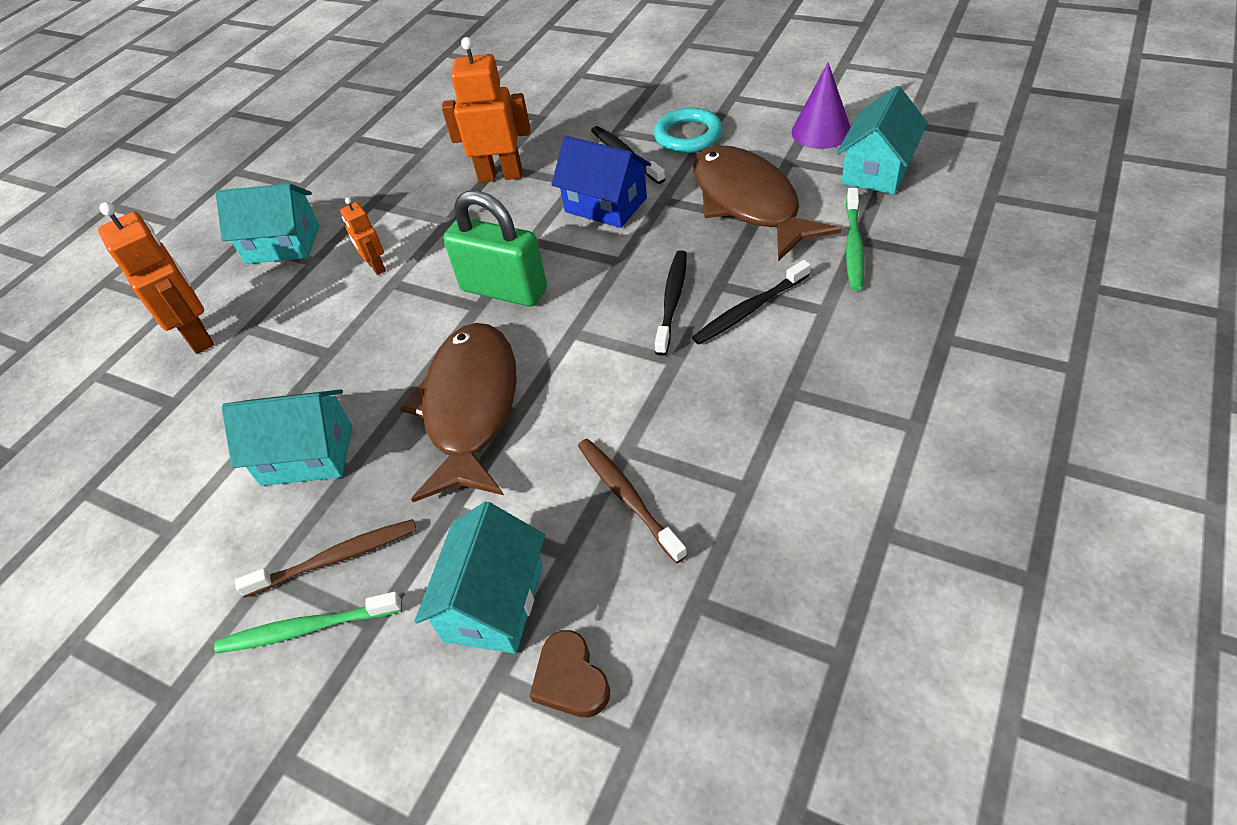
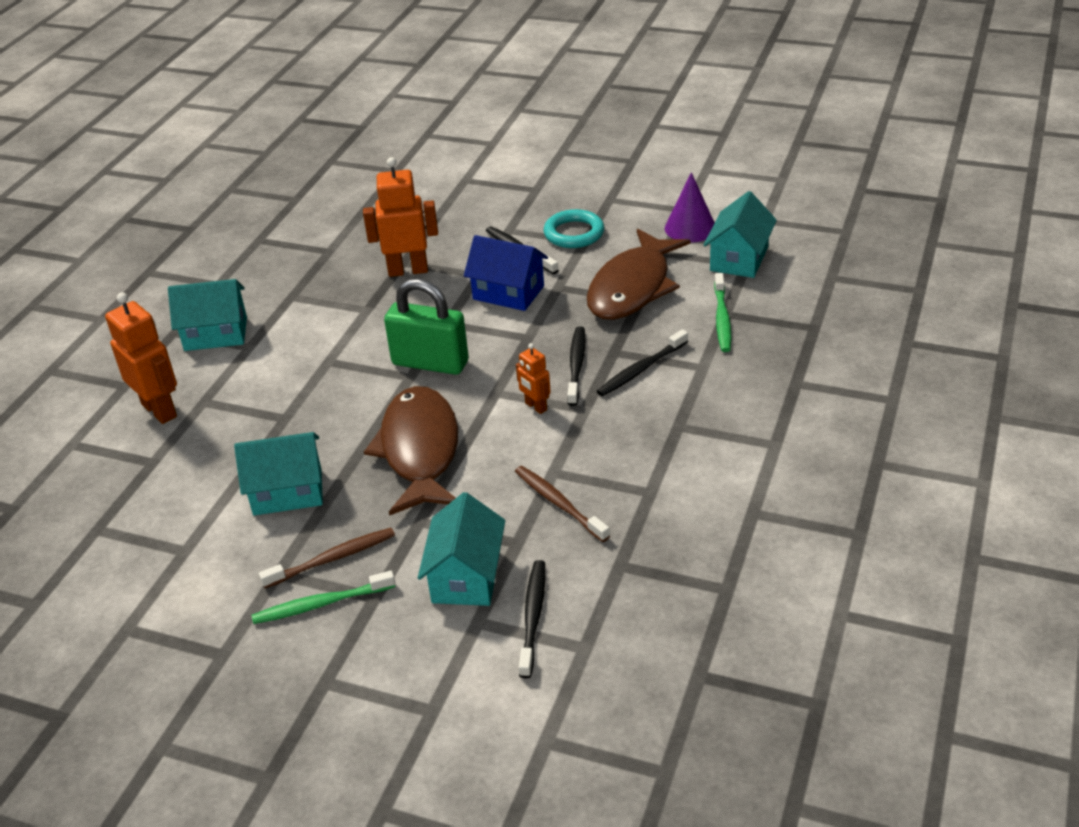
camera: 10 degrees left, 10 degrees down
(376, 267) = (310, 349): orange robot -> orange robot (535, 407)
(570, 679) = (533, 617): brown heart -> black toothbrush
(748, 203) = (632, 288): brown fish -> brown fish turned 120 degrees counterclockwise

